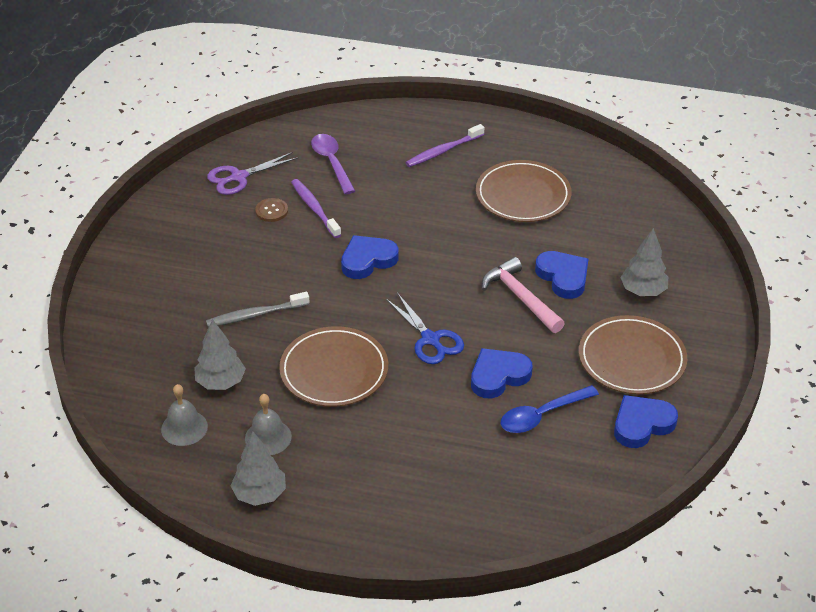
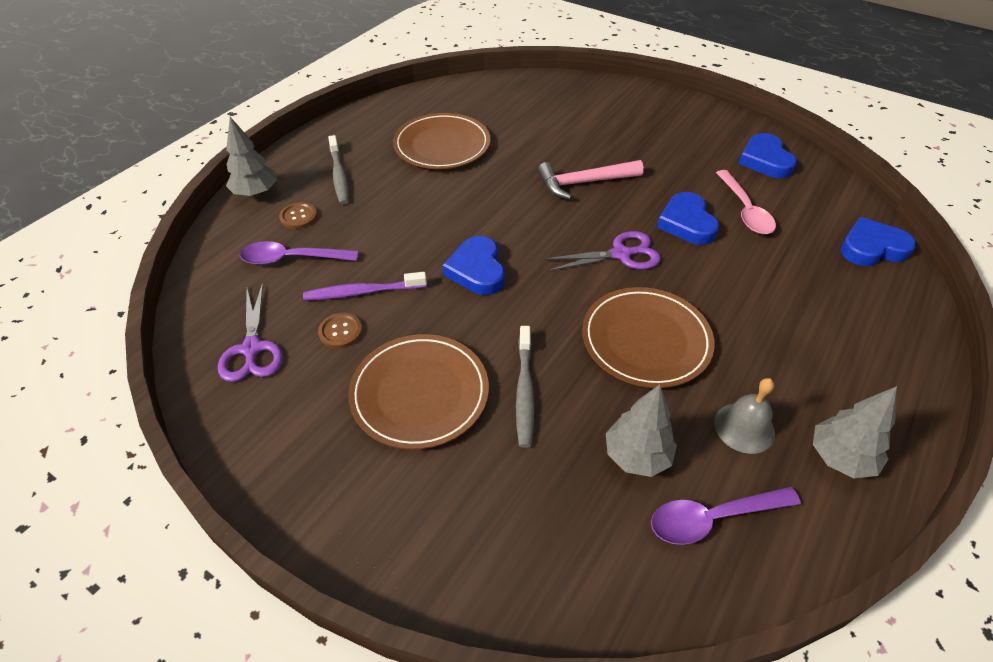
camera: 70 degrees left, 5 degrees up
(184, 428) = (713, 518): grey bell -> purple spoon
(380, 148) = (298, 217): none -> brown button
(430, 339) = (621, 254): blue scissors -> purple scissors
(443, 151) = (339, 175): purple toothbrush -> grey toothbrush
(542, 415) = (745, 210): blue spoon -> pink spoon
(563, 277) = (567, 152): blue heart -> blue heart (872, 248)
(631, 359) = (685, 145): brown plate -> brown plate (419, 393)
(643, 291) = (604, 118): grey tree -> grey tree (256, 193)

